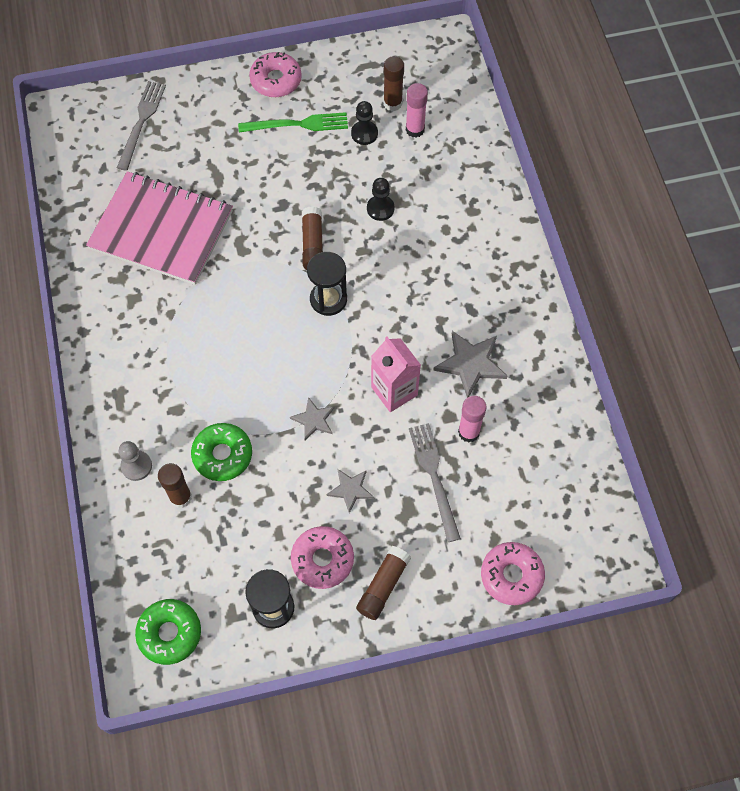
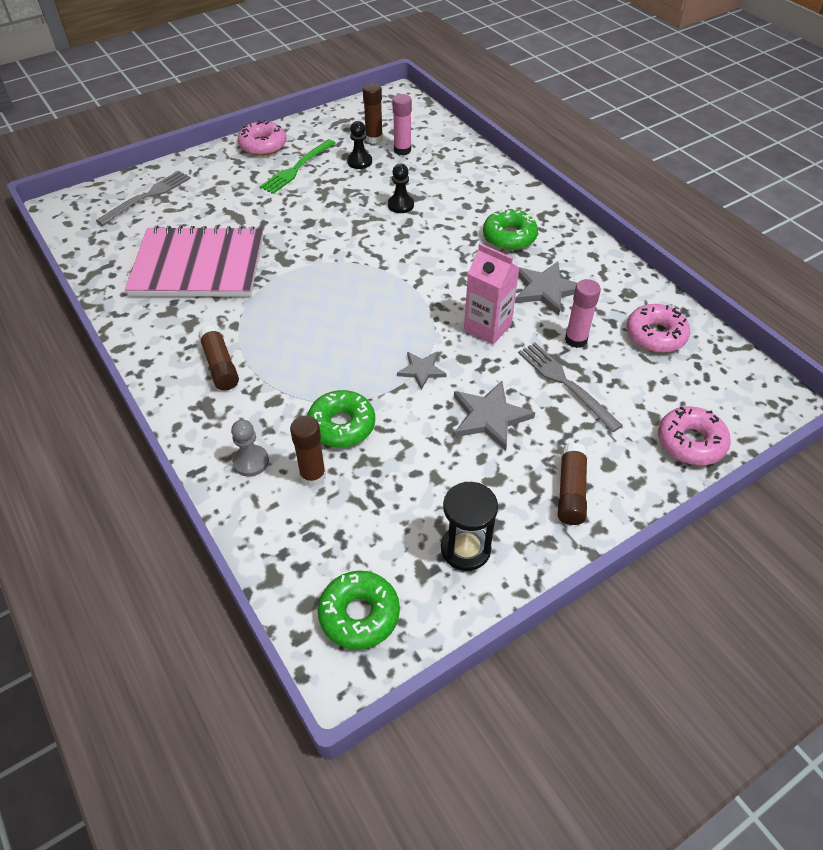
camera: 20 degrees left, 15 degrees down
(141, 122) = (147, 196): grey fork -> grey fork turned 45 degrees clockwise
(298, 124) = (297, 168): green fork -> green fork turned 150 degrees clockwise
(312, 244) = (351, 242): brown glue stick -> brown glue stick (220, 365)
(322, 560) = (495, 487): pink donut -> pink donut (655, 335)
(328, 299) = (387, 277): black hourglass -> none
(350, 489) = (489, 417): grey star -> grey star, size x1.63
(468, 285) = (509, 237): none -> green donut

